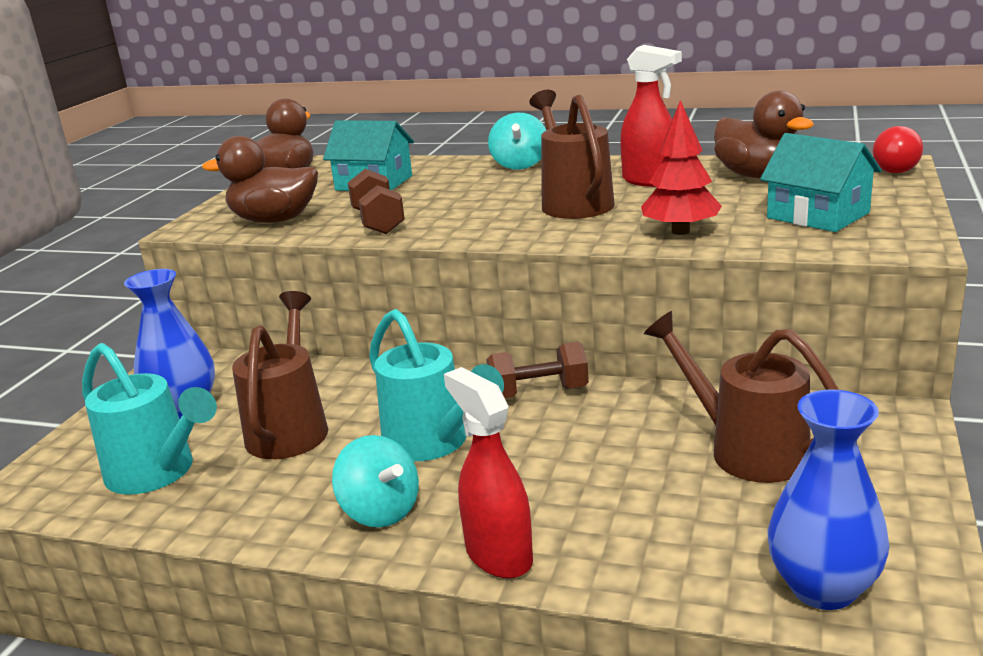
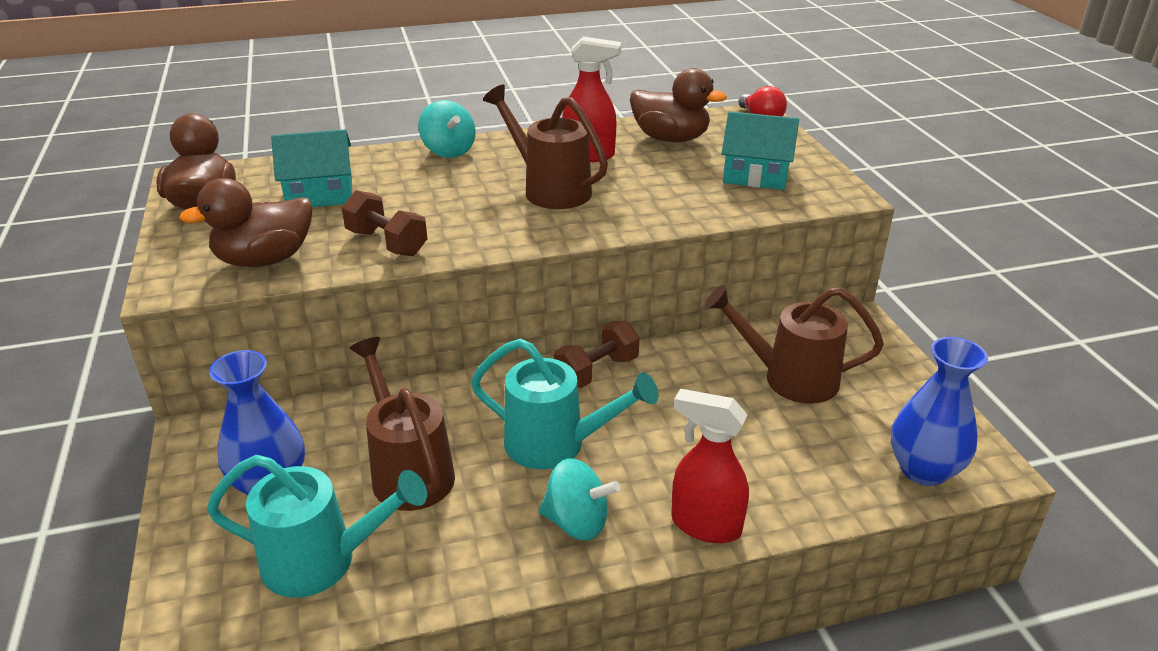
camera: 35 degrees left, 10 degrees up
(680, 231) = (673, 208): red tree -> none

